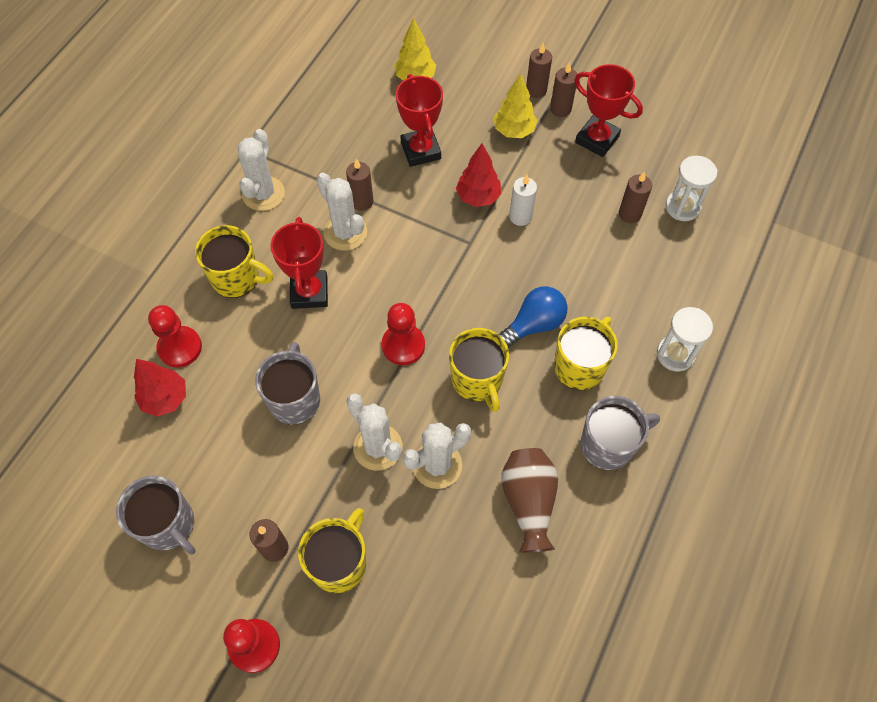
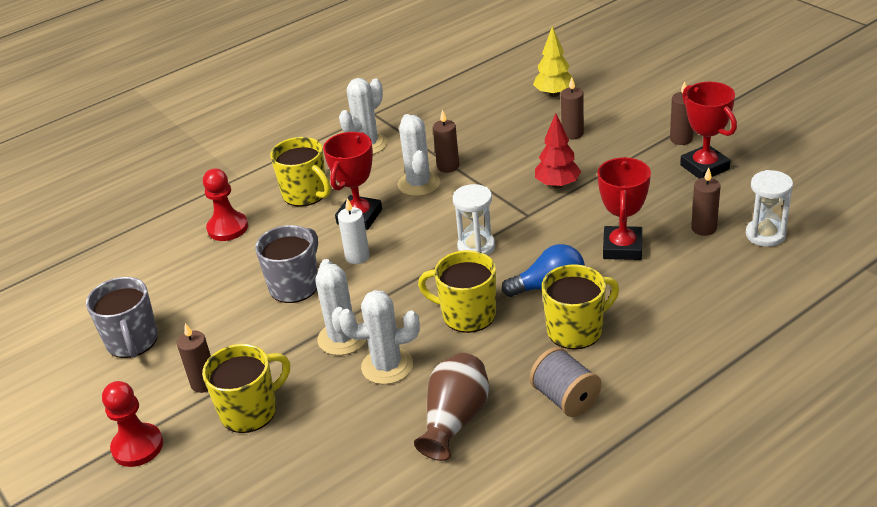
camera: 30 degrees right, 25 degrees down
(165, 399) = (192, 258): red tree -> none
(403, 345) = (416, 272): red pawn -> none
(420, 150) = (525, 143): red trophy -> red trophy (622, 248)
(477, 380) = (467, 314): yellow mug -> yellow mug turned 105 degrees clockwise
(514, 131) = (624, 146): yellow tree -> none
(520, 216) = (589, 207): white candle -> white candle (357, 256)
(536, 90) = (665, 122): brown candle -> brown candle (572, 133)
(608, 445) = (565, 398): grey mug -> grey spool
(675, 354) = (684, 346): white hourglass -> white hourglass (476, 247)

